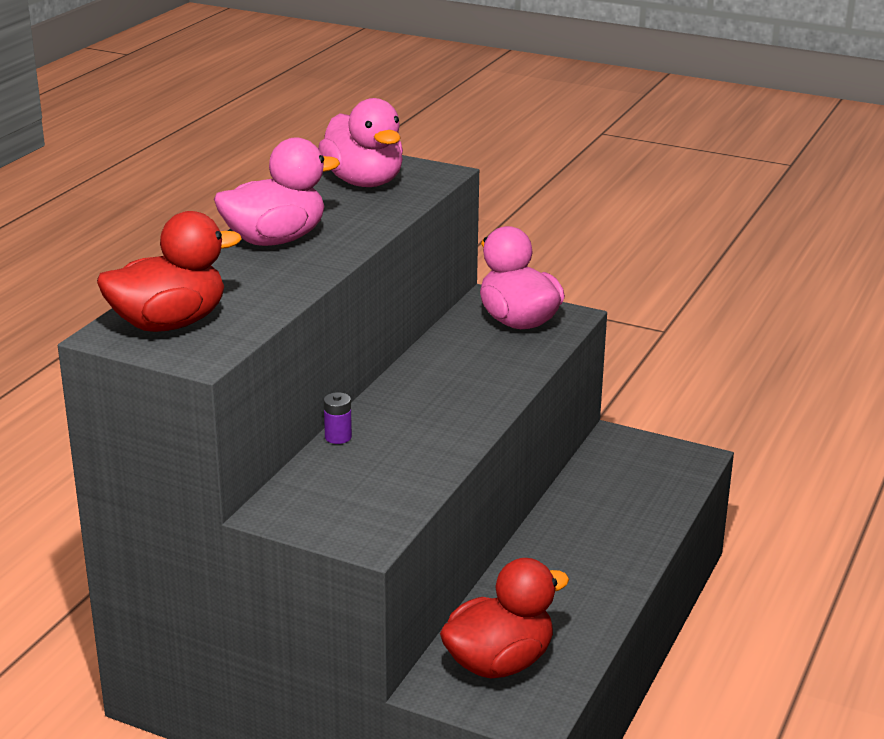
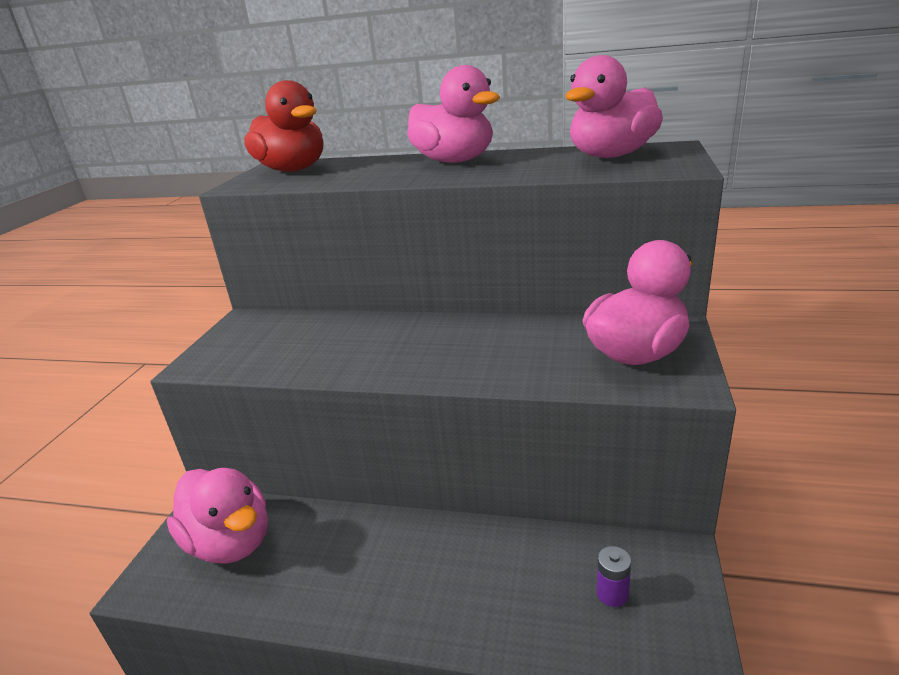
camera: 80 degrees right, 0 degrees up
(338, 437) = (355, 318): purple battery -> purple battery (612, 593)
(499, 663) = (231, 542): red duck -> pink duck

